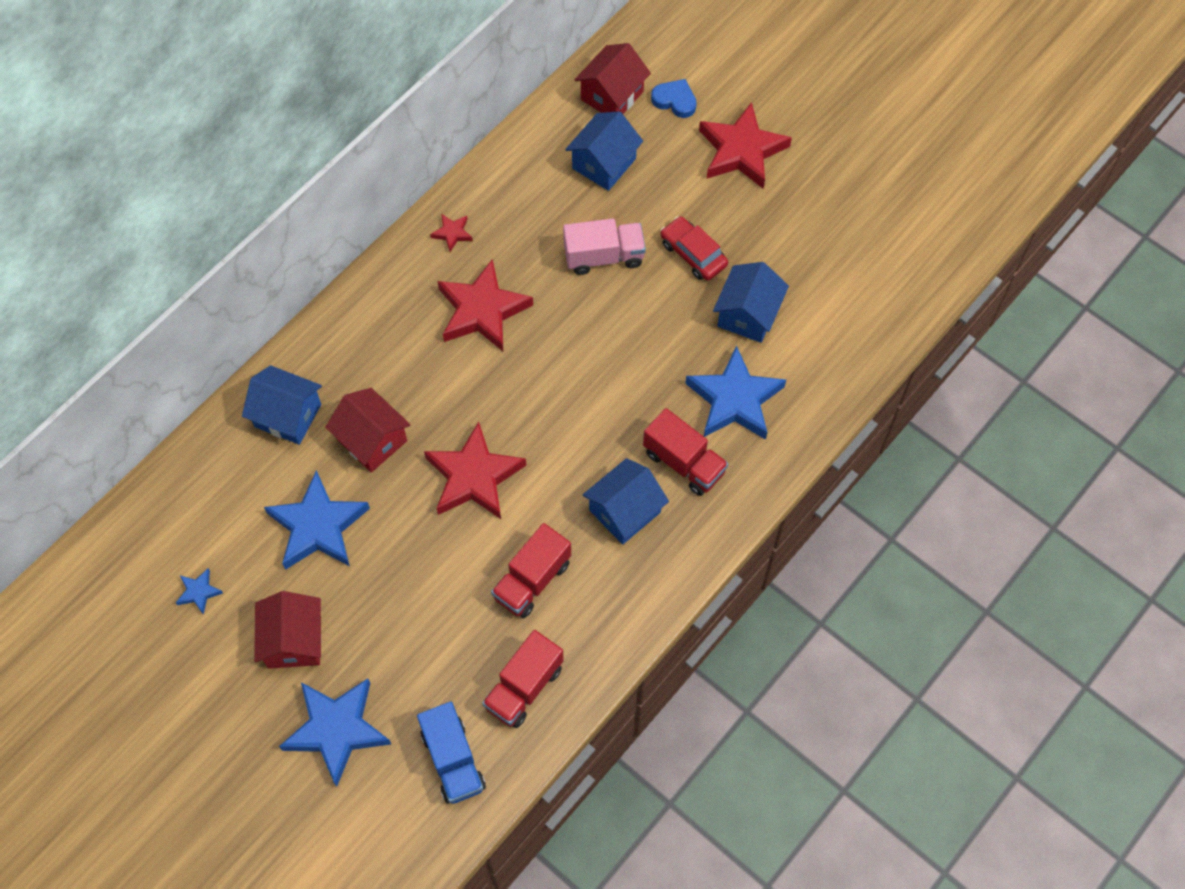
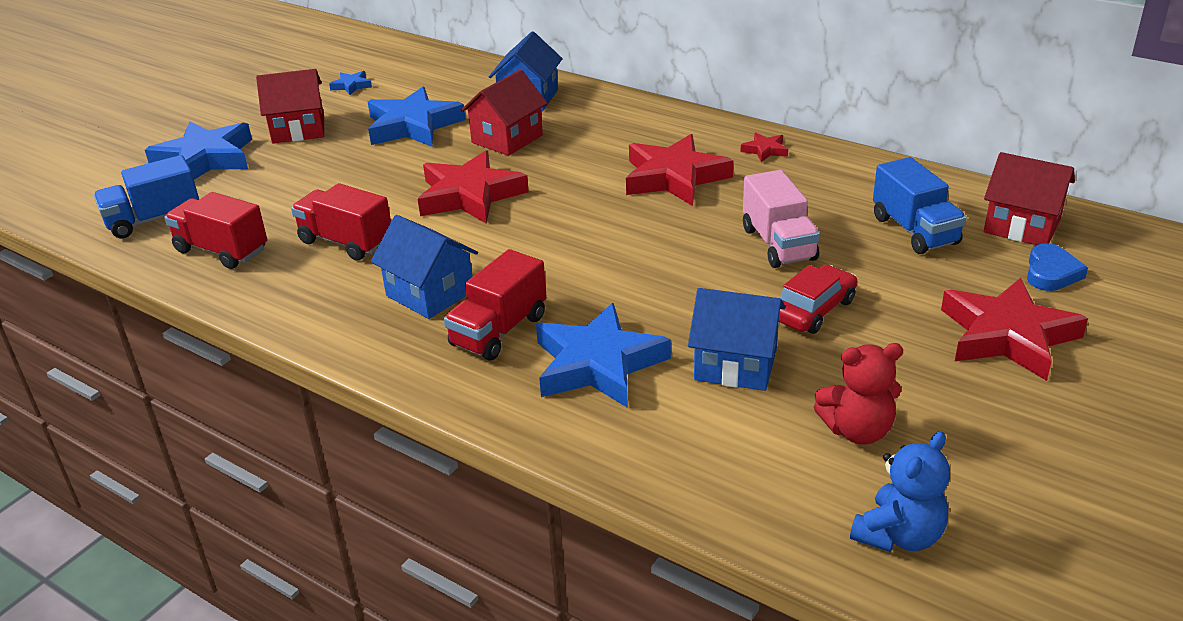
camera: 85 degrees right, 30 degrees down
(604, 163) = (914, 231): blue house -> blue truck
(823, 261) = (857, 430): none -> red teddy bear
(912, 264) = (899, 535): none -> blue teddy bear

